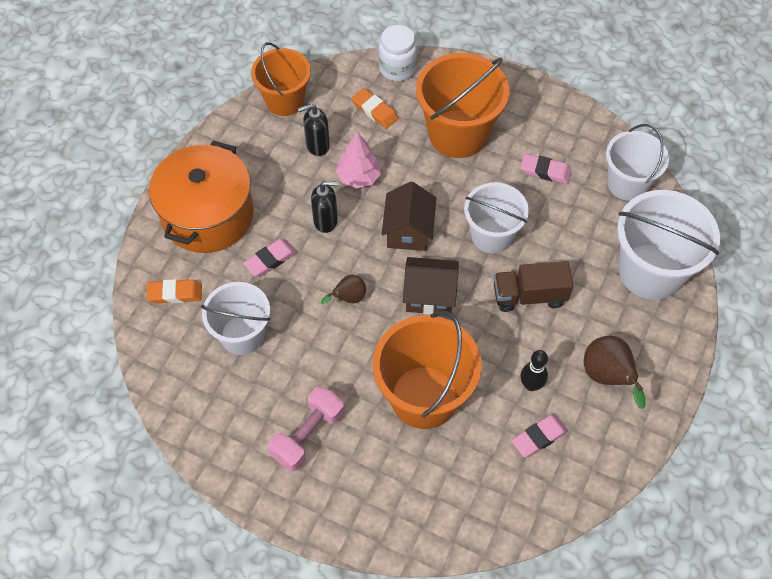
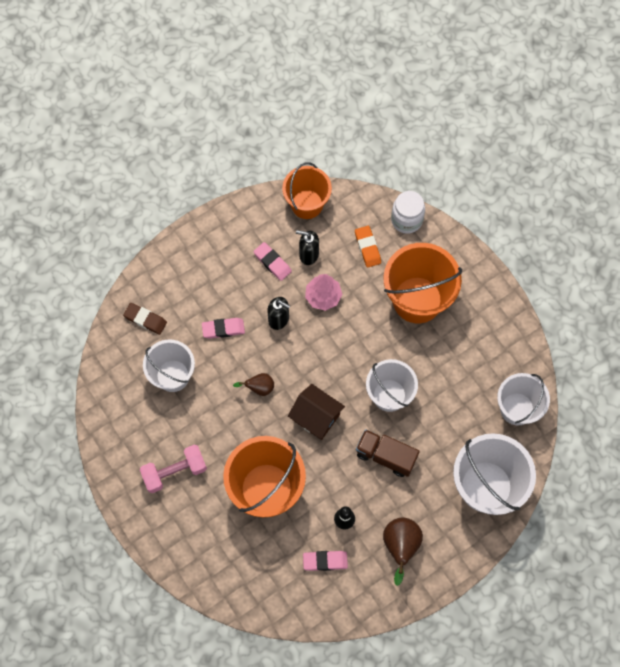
camera: 30 degrees right, 10 degrees up
(175, 294) = (145, 320): orange eraser -> brown eraser
(207, 215) = (200, 270): orange pot -> none
(408, 231) = (332, 359): brown house -> none
(545, 171) = (462, 365): pink eraser -> pink eraser (272, 262)

